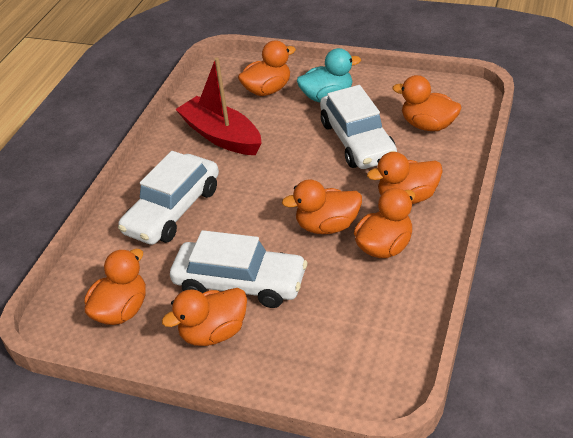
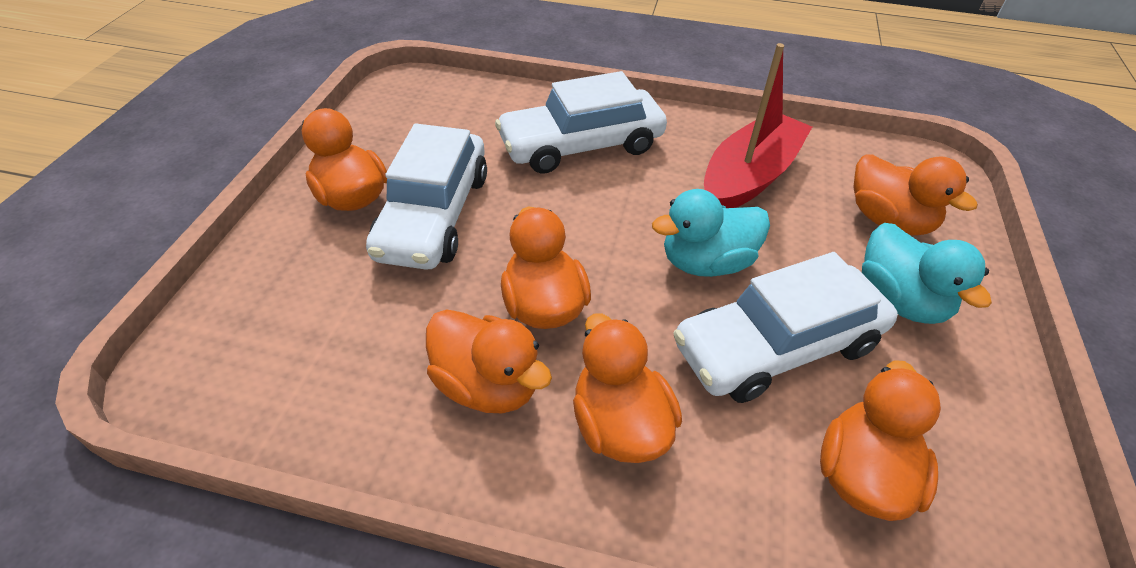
camera: 80 degrees right, 5 degrees up
(121, 310) = (409, 123): orange duck -> none
(173, 210) = (581, 145): white car -> white car turned 45 degrees counterclockwise
(296, 160) = (706, 262): none -> turquoise duck

